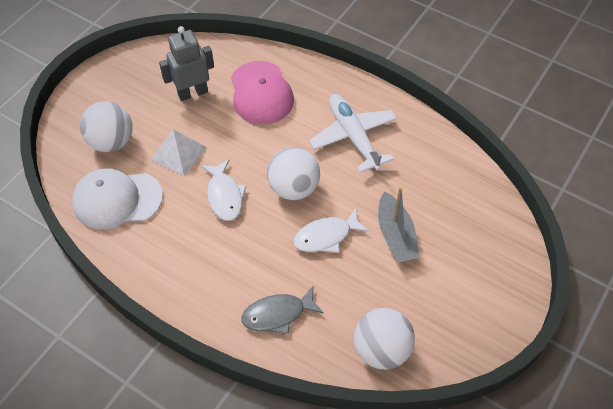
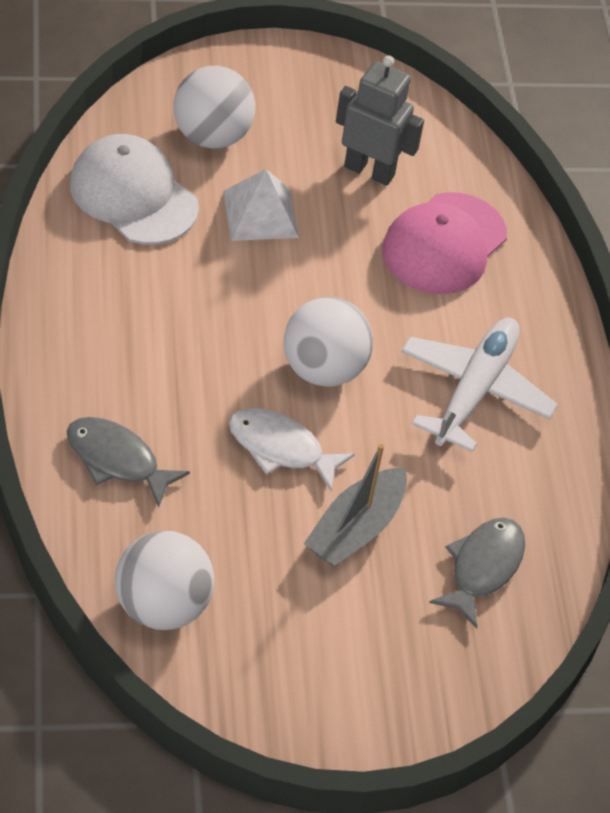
camera: 45 degrees right, 5 degrees down
(224, 196) = (241, 301): white fish -> none
(453, 199) = (483, 568): none -> grey fish

